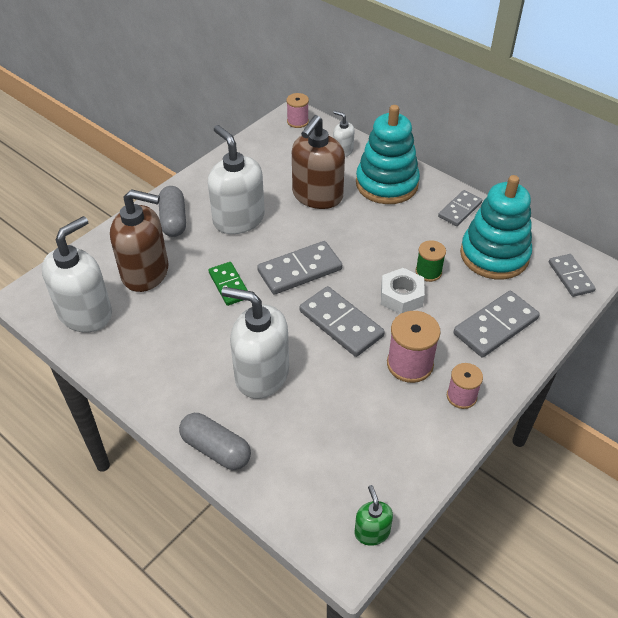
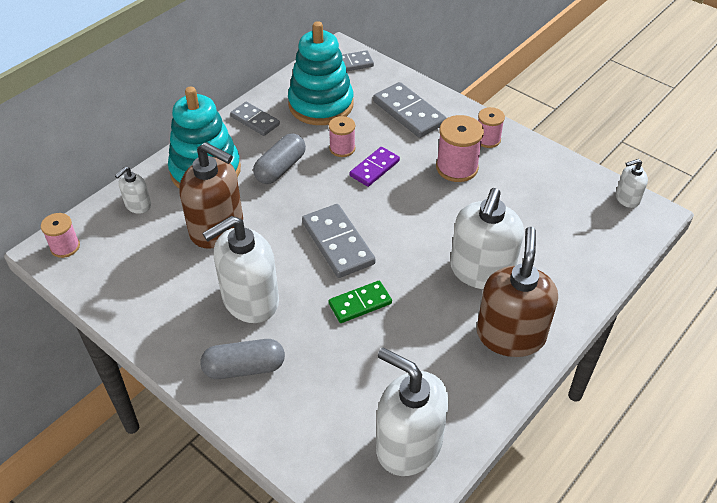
camera: 90 degrees left, 0 degrees up
(146, 272) = (338, 388): brown soap dispenser -> brown soap dispenser (510, 335)
(216, 449) = (573, 302): grey capsule -> grey capsule (280, 168)
(341, 323) = (411, 212): grey domino -> none
(372, 532) = (627, 198): green soap dispenser -> white soap dispenser
(401, 296) = (374, 168): white nut -> purple domino
(428, 272) = (342, 148): green spool -> pink spool

